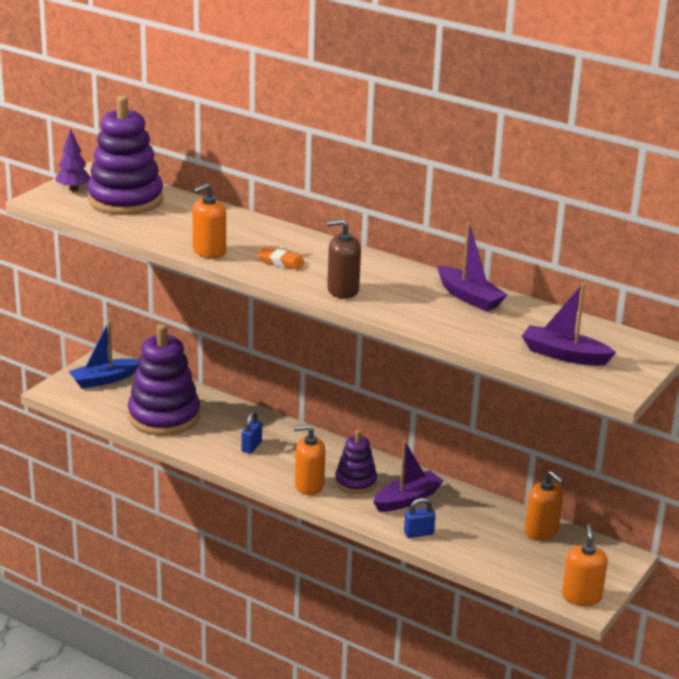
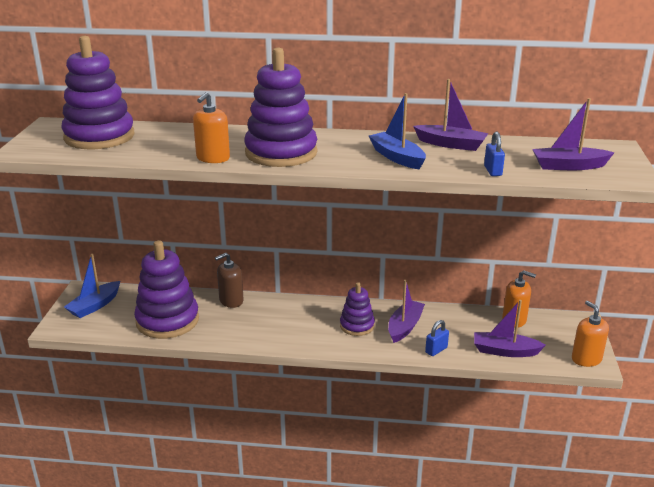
camera: 25 degrees left, 0 degrees up
(73, 189) = (44, 138): purple tree -> none
(251, 446) = (256, 323): blue padlock -> blue padlock (492, 171)
(281, 262) = (281, 153): orange eraser -> purple stacking toy
(309, 485) = (325, 340): orange soap dispenser -> none
(342, 290) = (353, 161): brown soap dispenser -> brown soap dispenser (231, 301)
(392, 297) = (397, 157): none -> blue boat
(495, 559) = (505, 351): none -> purple boat

